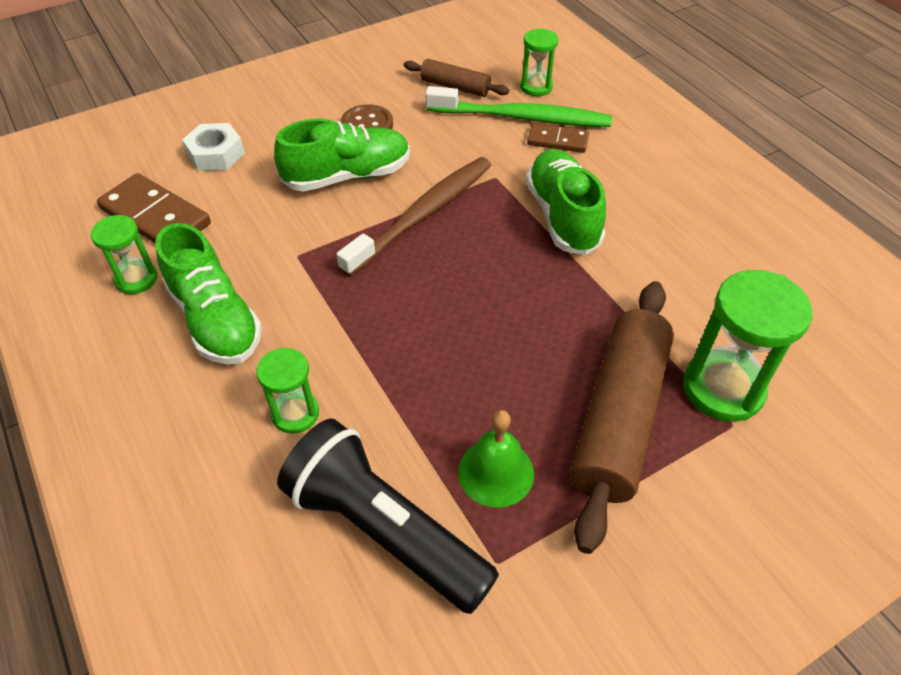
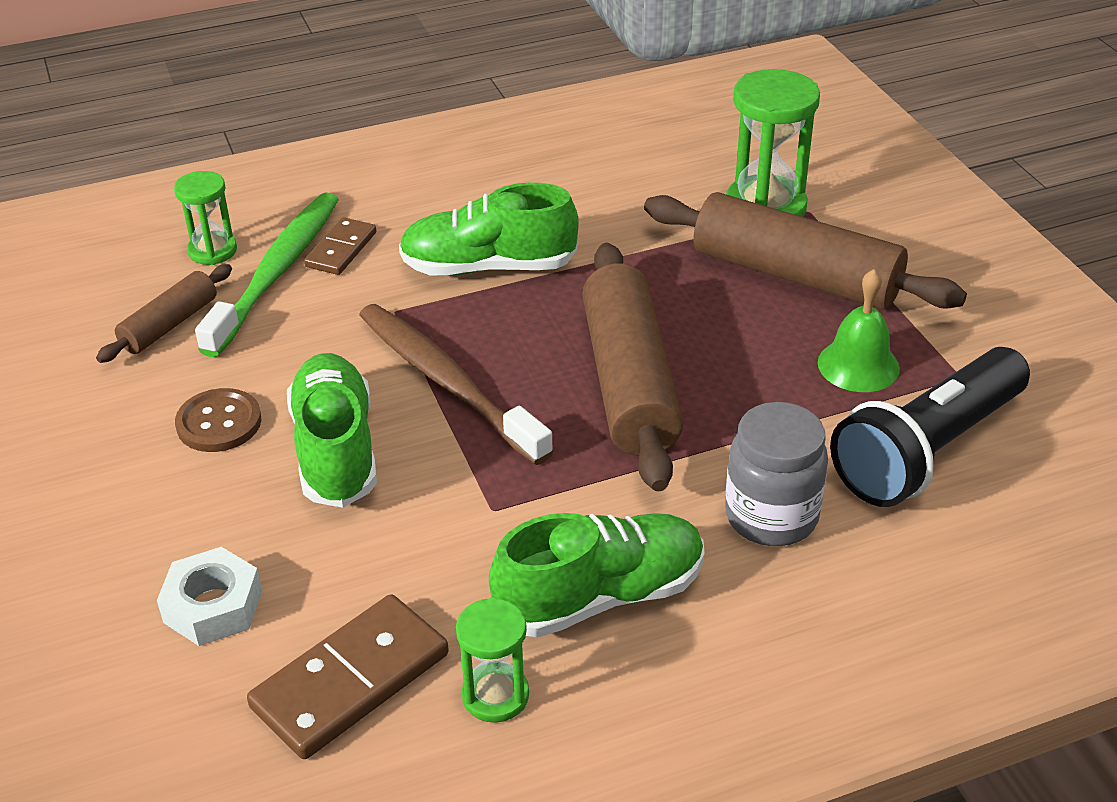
camera: 80 degrees left, 10 degrees down
(295, 413) = (771, 516): green hourglass -> grey jar
(441, 313) = (629, 382): none -> brown rolling pin

